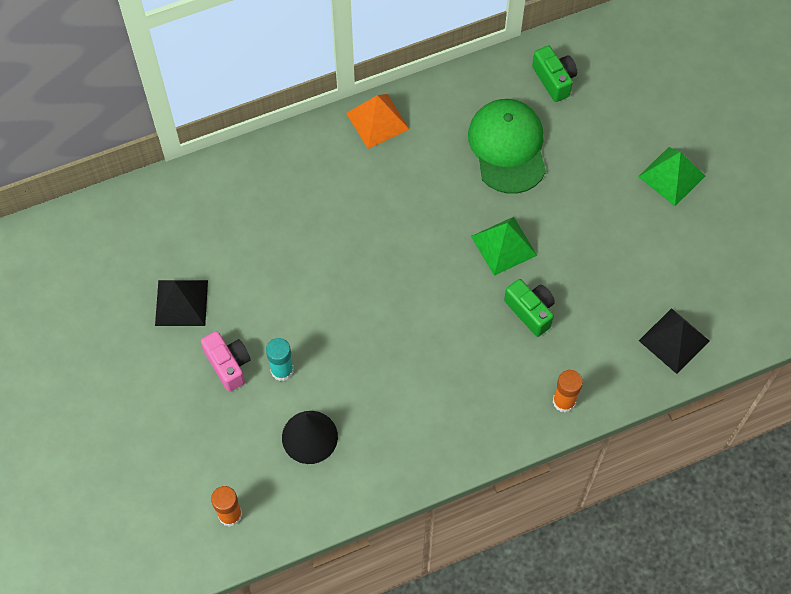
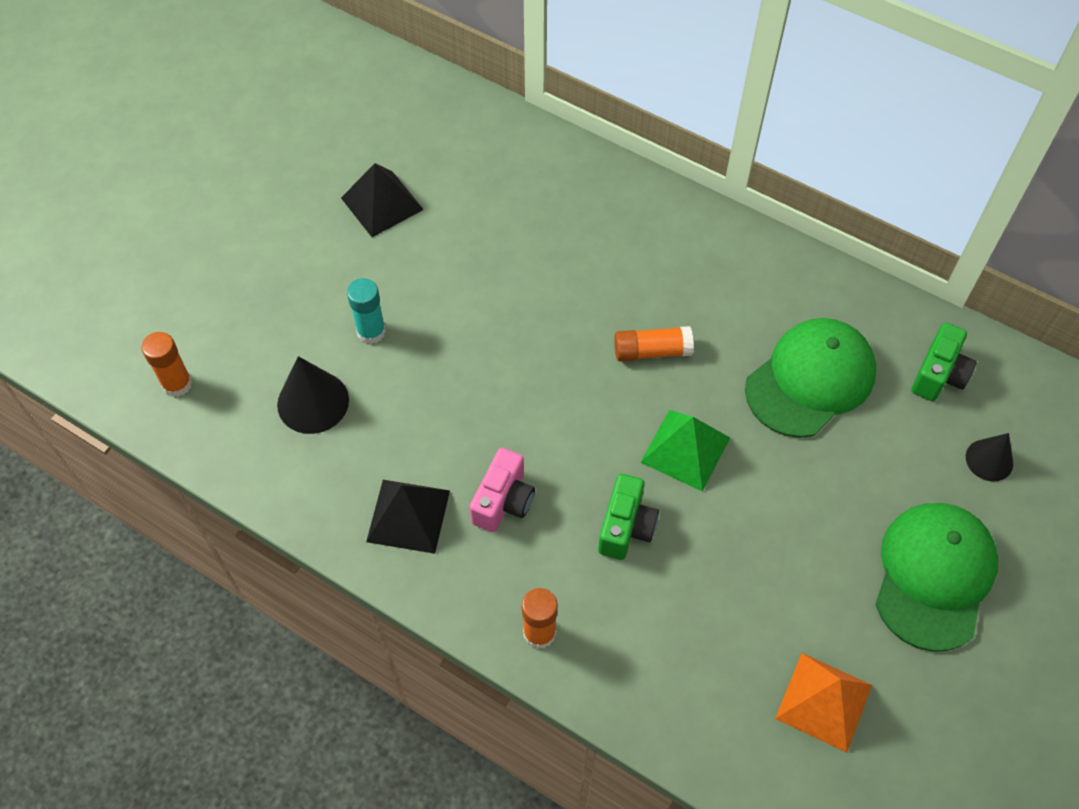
camera: 55 degrees right, 5 degrees down
(228, 365) = (343, 282): pink camera -> pink camera (503, 501)
(377, 121) = (729, 241): orange pyramid -> orange pyramid (823, 701)
(423, 218) = (652, 351): none -> orange glue stick
(624, 96) = (989, 460): none -> black cone
(671, 176) = (934, 576): green pyramid -> green cap
(674, 340) = (716, 713): black pyramid -> black pyramid (408, 516)

